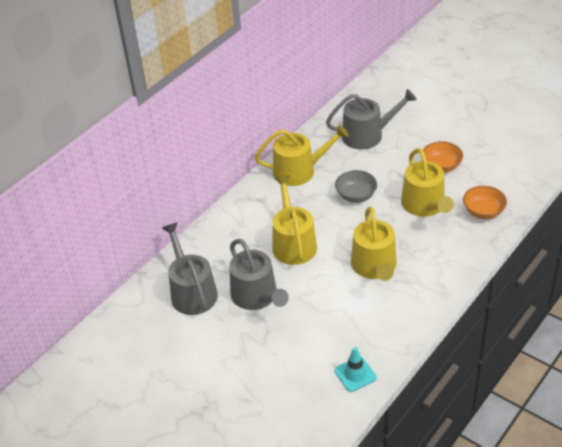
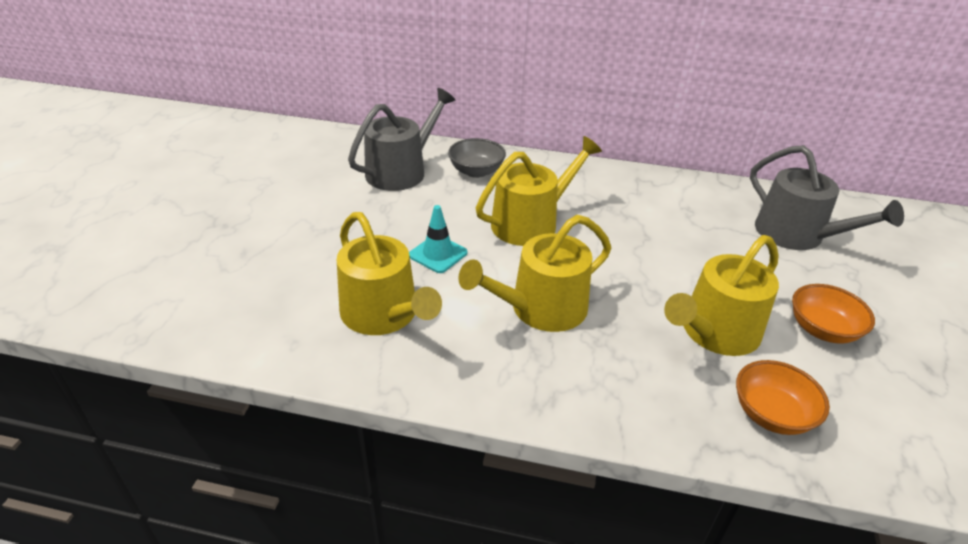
camera: 60 degrees right, 5 degrees down
(257, 296) = (420, 218): grey watering can -> none
(299, 170) = (664, 195): yellow watering can -> yellow watering can (384, 314)
(355, 374) = (316, 342): turquoise traffic cone -> turquoise traffic cone (438, 254)
(356, 196) = (666, 254): grey bowl -> grey bowl (476, 171)

